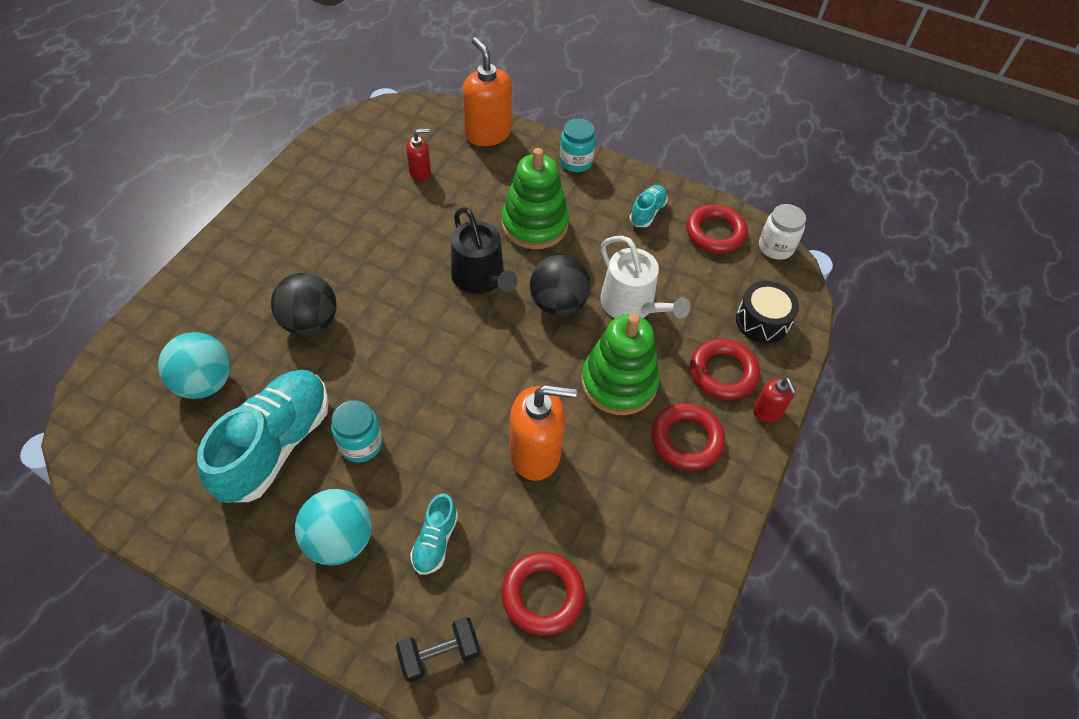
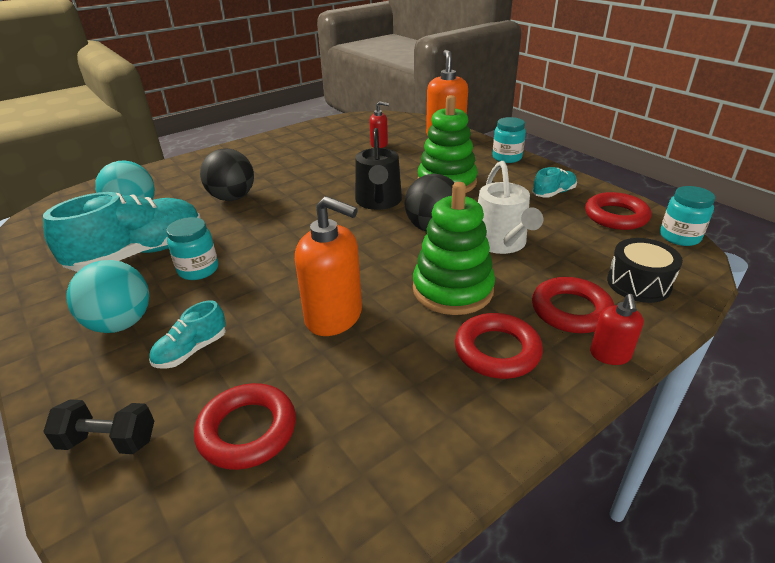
camera: 30 degrees right, 20 degrees down
(775, 247) = (679, 237): white jar -> turquoise jar

